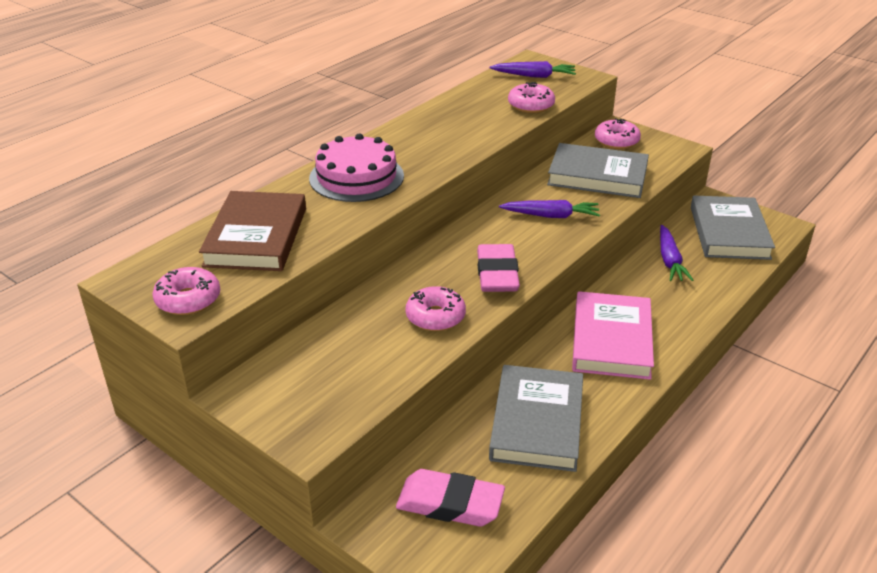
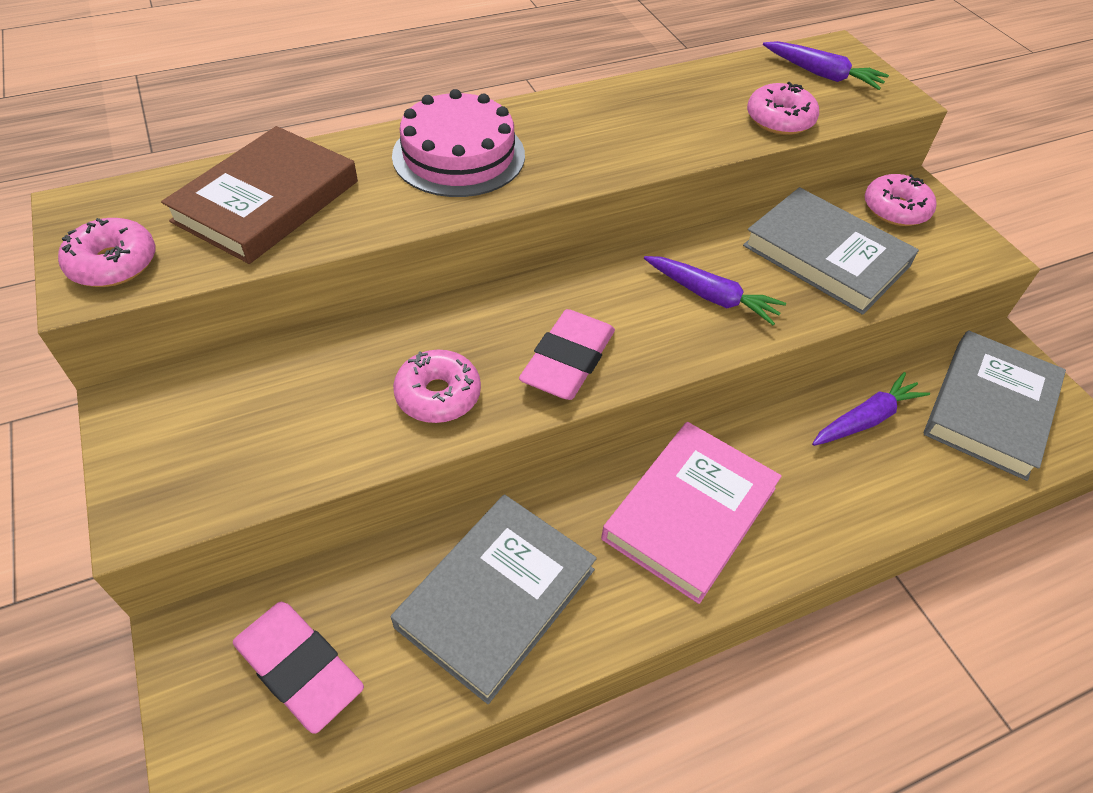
camera: 25 degrees right, 15 degrees up
(670, 260) = (866, 419): purple carrot -> purple carrot turned 150 degrees counterclockwise

